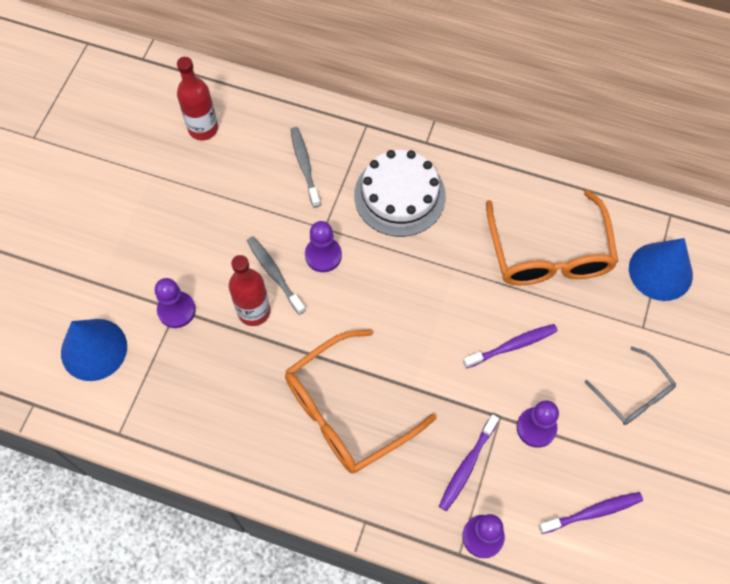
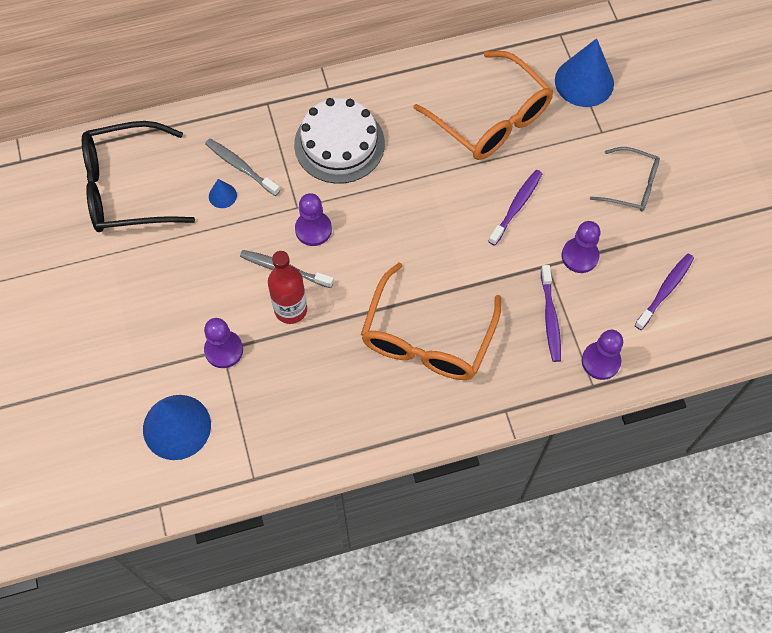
camera: 35 degrees left, 0 degrees up
(203, 128) = (126, 188): red bottle -> black glasses
(272, 181) = (222, 195): none -> blue cone

